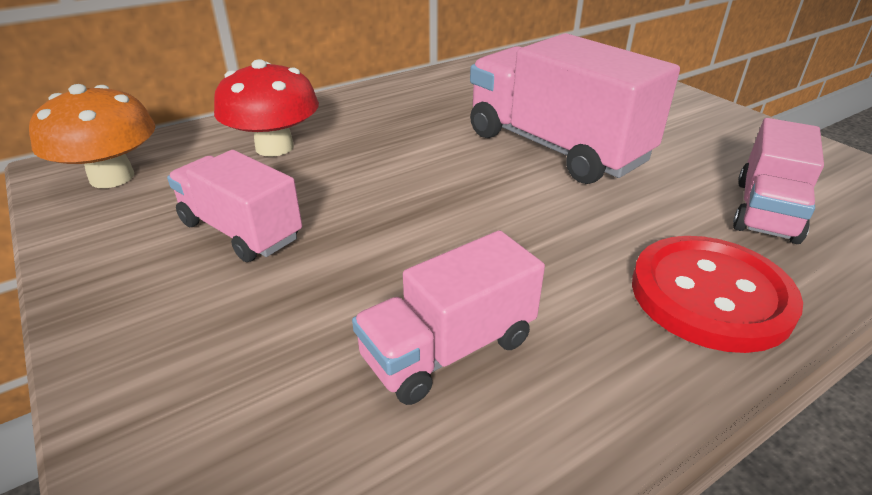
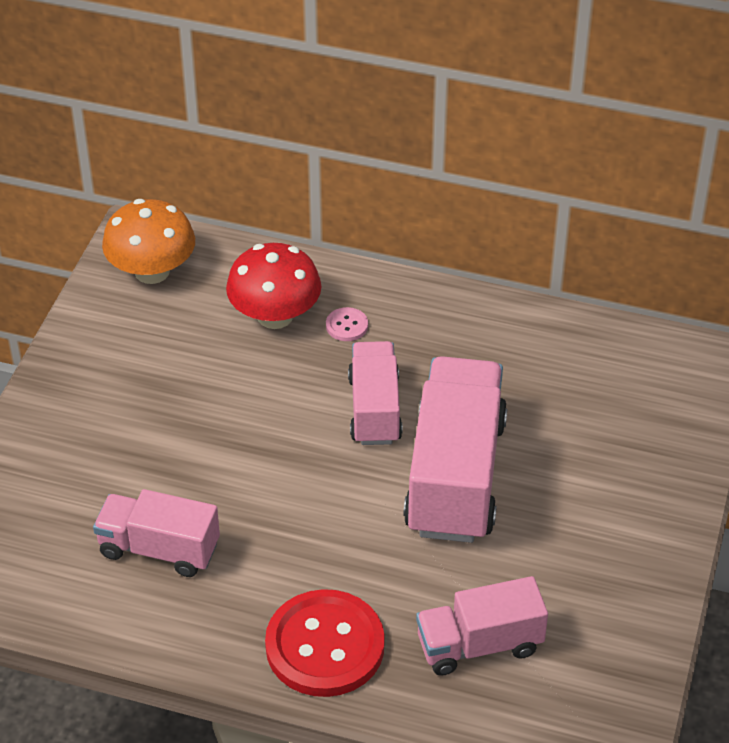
camera: 50 degrees right, 10 degrees up
(241, 230) = (166, 384): pink truck -> pink truck (375, 409)
(340, 126) = (347, 326): none -> pink button

